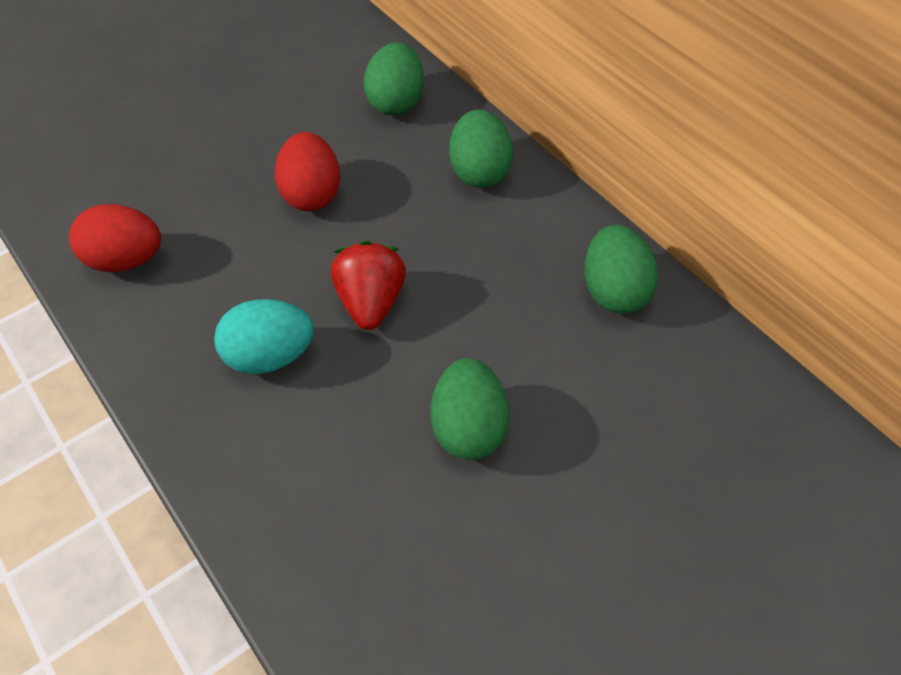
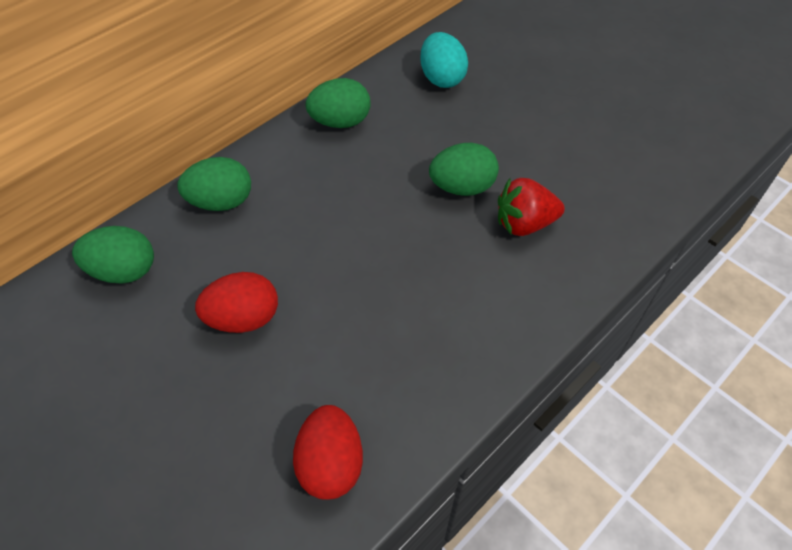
camera: 100 degrees left, 0 degrees up
(271, 356) = (424, 314): turquoise egg -> turquoise egg (442, 78)
(371, 302) = (363, 255): red strawberry -> red strawberry (524, 223)

